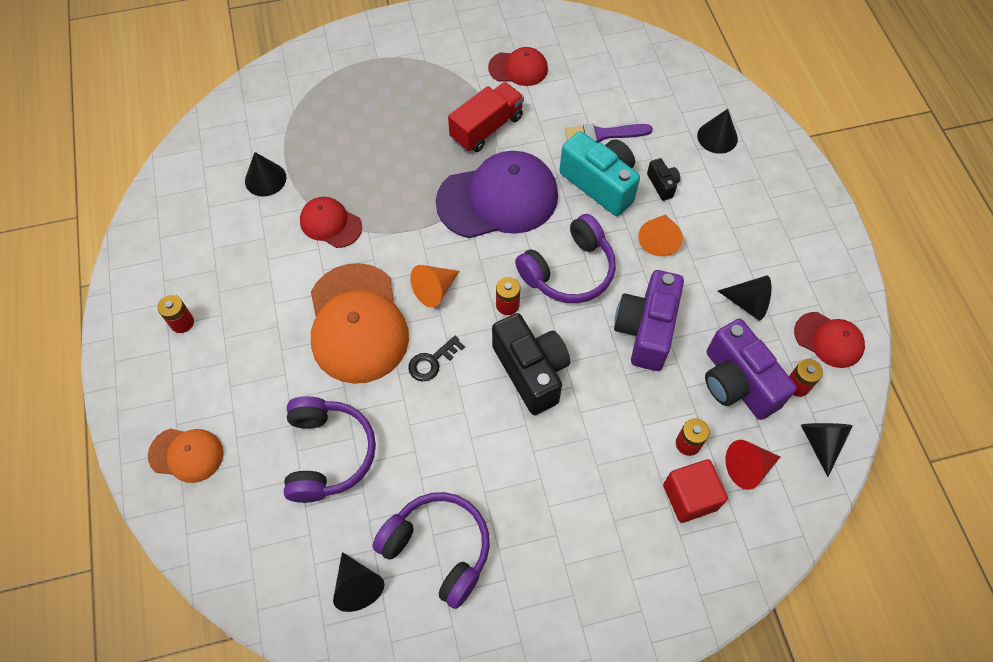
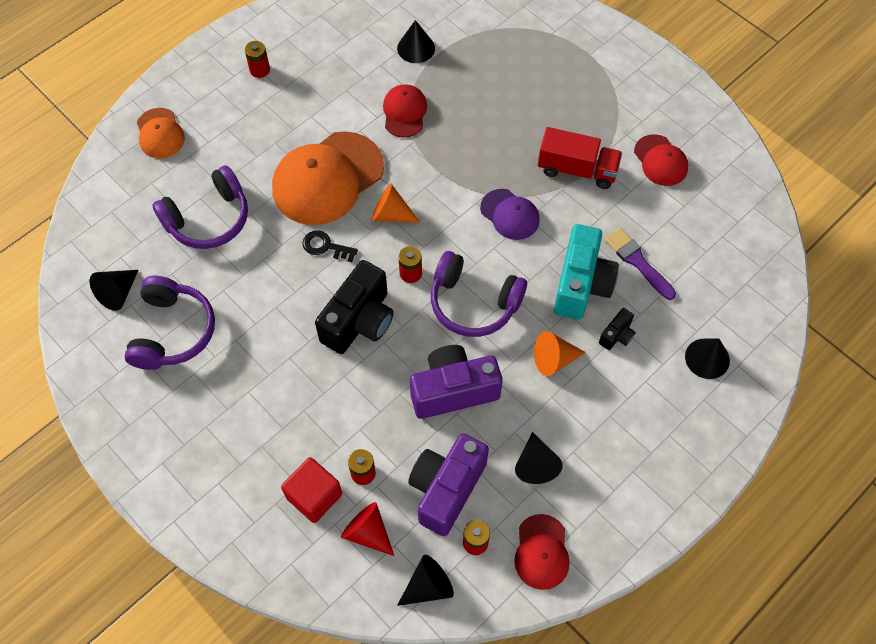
camera: 60 degrees right, 0 degrees up
(498, 199) = (510, 214): purple cap -> purple cap, size x0.53

